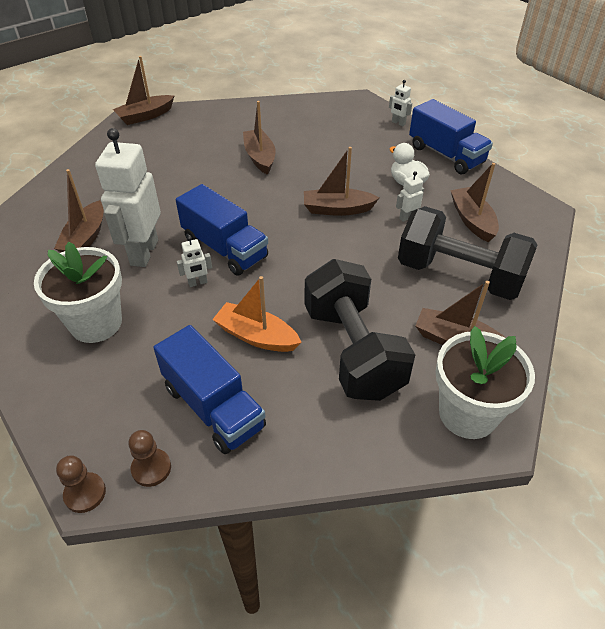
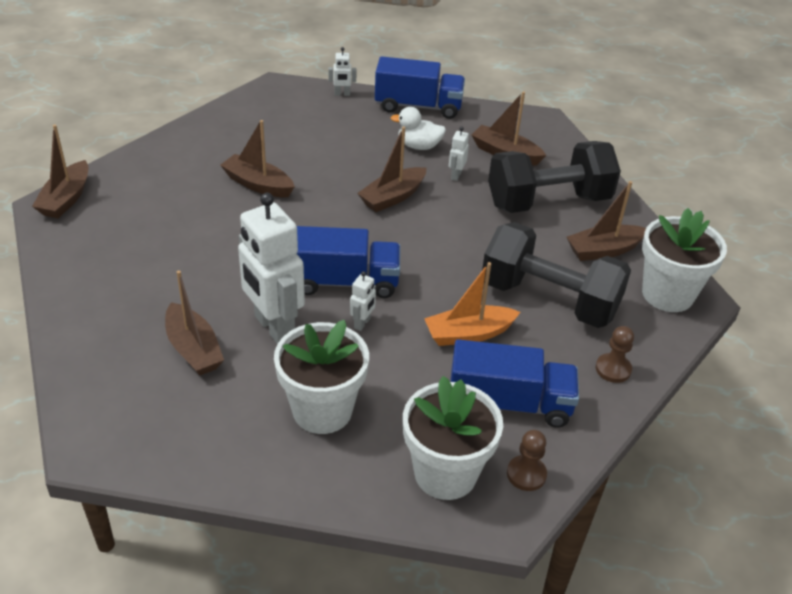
camera: 45 degrees left, 5 degrees down
(85, 493) = (505, 526): brown pawn -> brown pawn (613, 369)
(103, 422) = (445, 473): none -> white flower pot

